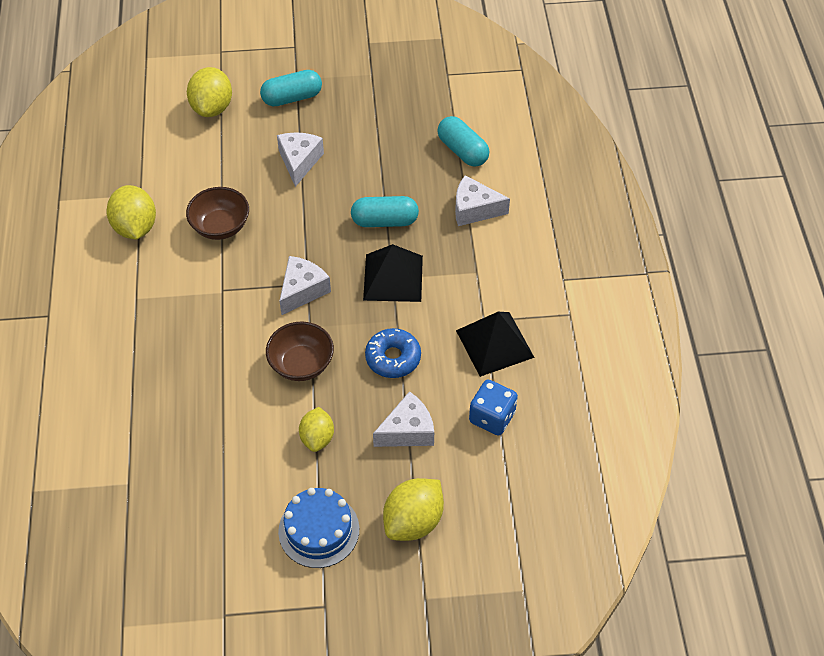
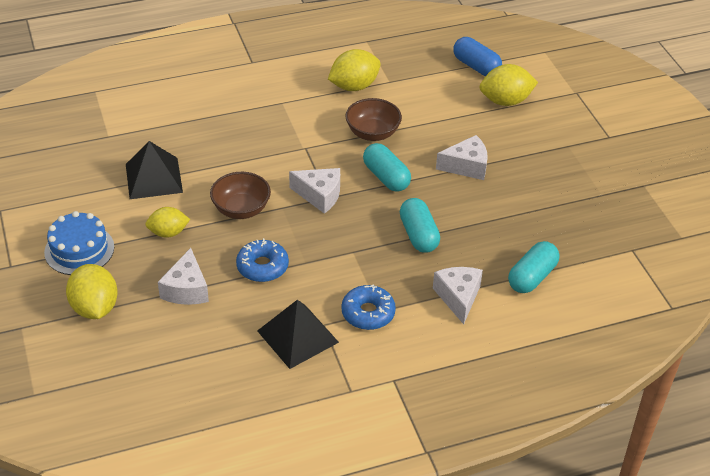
camera: 75 degrees right, 10 degrees down
(146, 117) = (476, 66): none -> blue capsule
(292, 98) = (542, 147): turquoise capsule -> turquoise capsule (386, 177)
(393, 277) = (353, 252): black pyramid -> black pyramid (154, 178)
(408, 431) = (186, 289): white cheese -> white cheese turned 45 degrees clockwise
(413, 521) = (95, 308): yellow lemon -> yellow lemon turned 45 degrees clockwise
(478, 282) = (368, 313): none -> blue donut
(492, 417) = (213, 346): blue dice -> none

